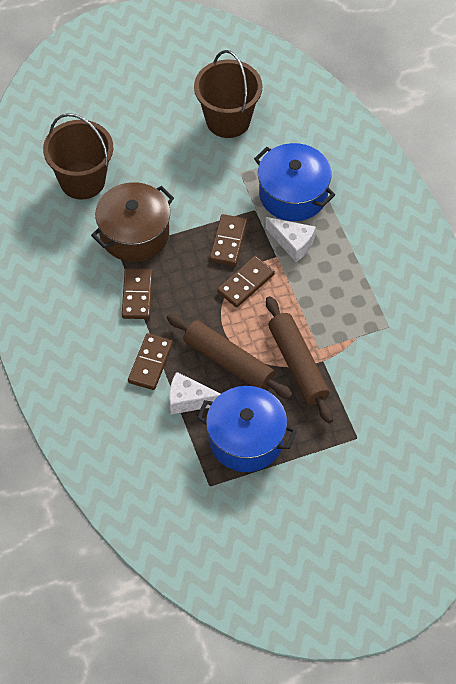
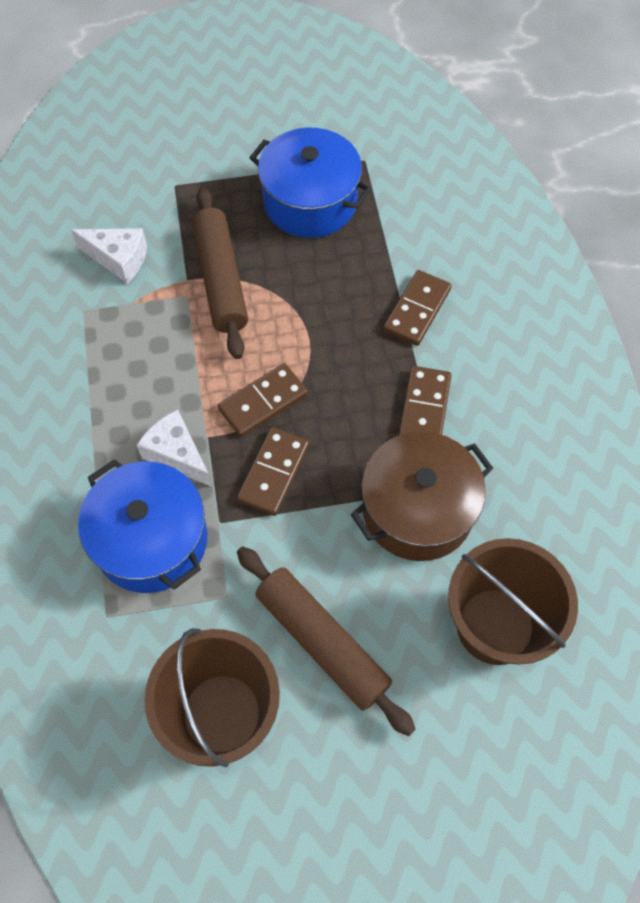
camera: 170 degrees left, 5 degrees up
(189, 400) = (373, 256): white cheese -> white cheese (118, 259)
(228, 362) = (312, 296): brown rolling pin -> brown rolling pin (322, 642)

